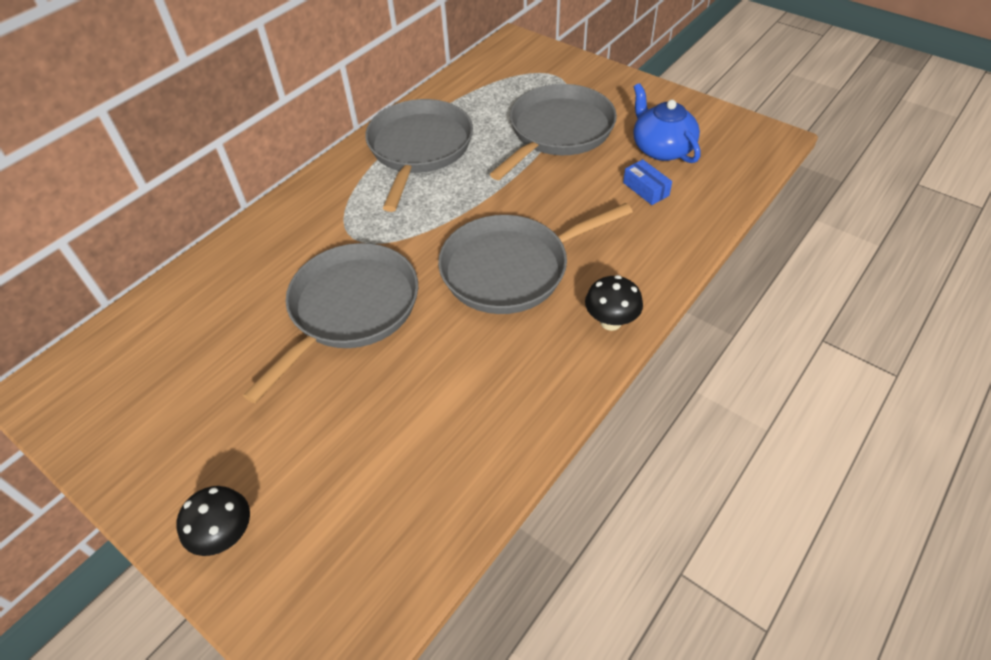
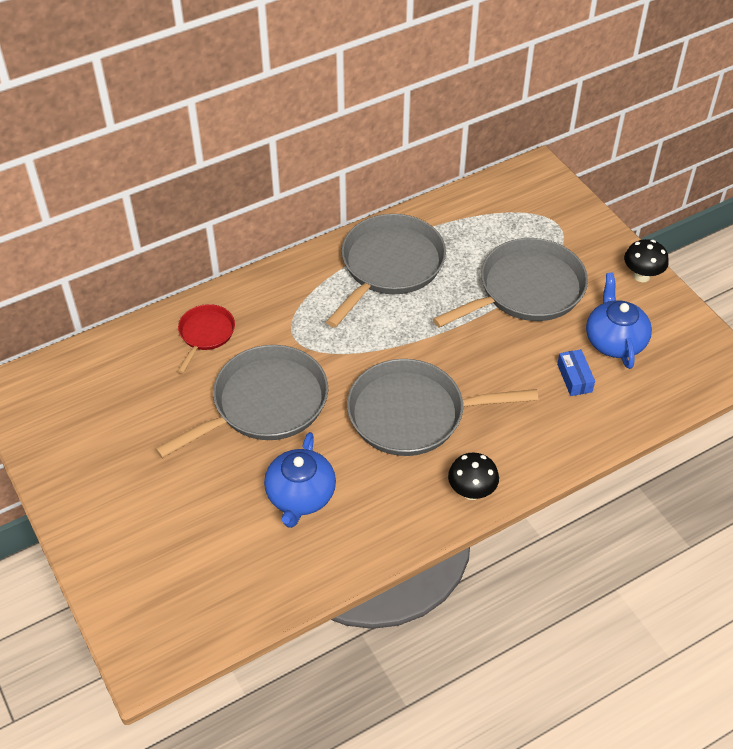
camera: 20 degrees right, 0 degrees up
(226, 535) = (109, 549): black mushroom -> black mushroom (642, 276)
(255, 263) = (205, 334): none -> red pan
(433, 390) = (300, 496): none -> blue teapot

